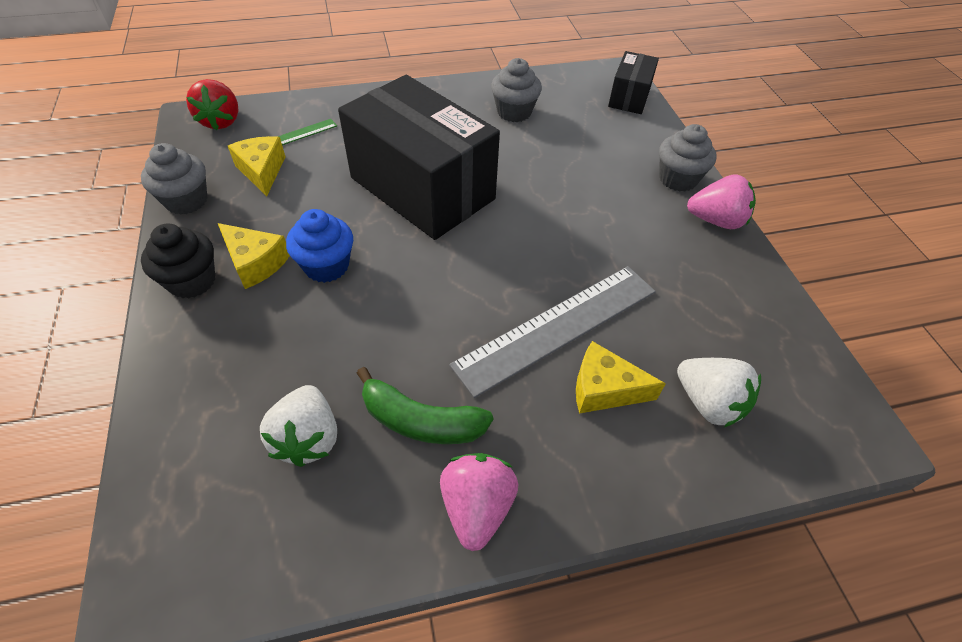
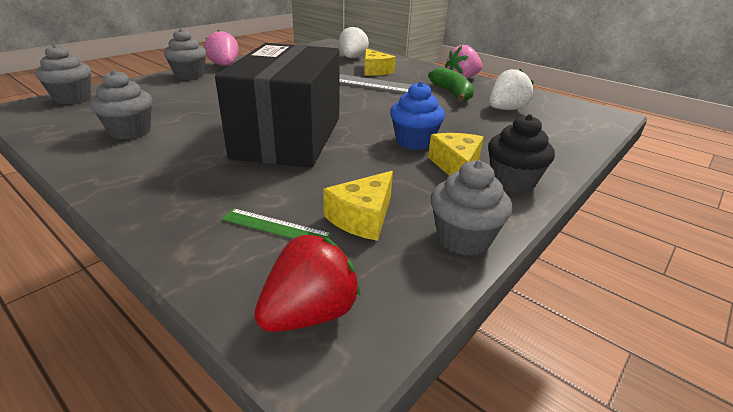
camera: 125 degrees left, 20 degrees down
(629, 97) = (73, 98): black box -> grey cupcake

